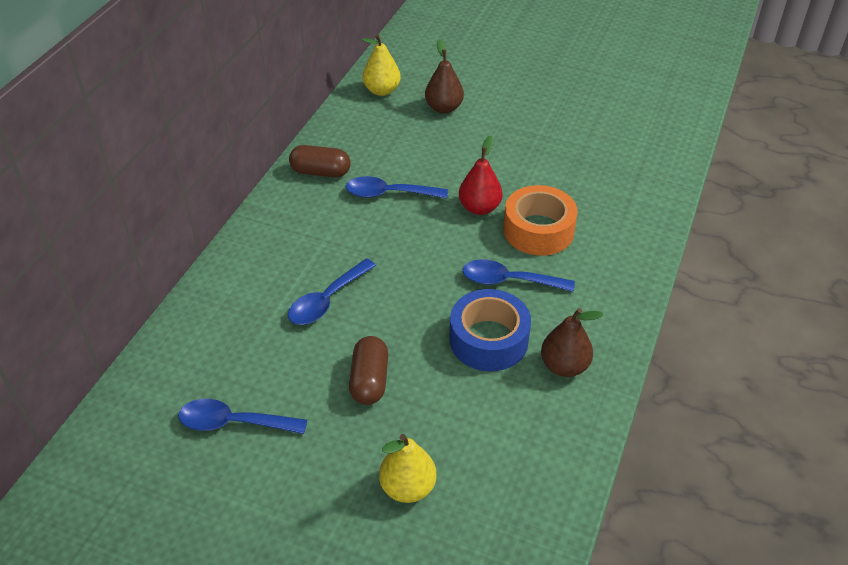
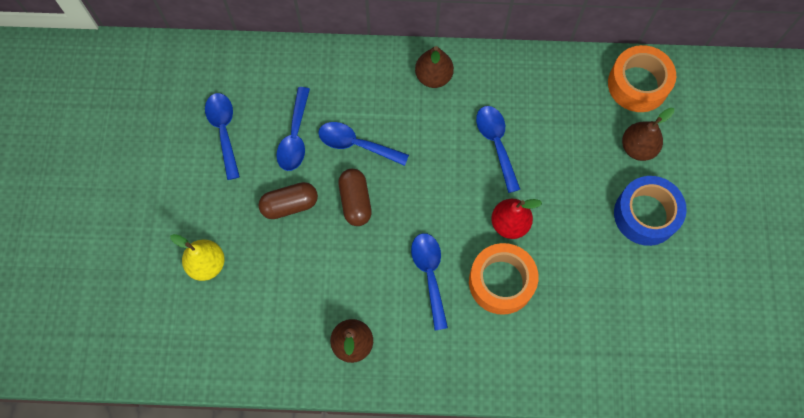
camera: 70 degrees right, 25 degrees up
(285, 218) = (433, 77): none -> brown pear
(285, 353) = (295, 137): none -> blue spoon
(320, 172) = (500, 79): brown capsule -> brown capsule (355, 201)
(382, 90) = (638, 84): yellow pear -> orange tape
(488, 340) = (359, 278): blue tape -> blue tape (645, 214)

